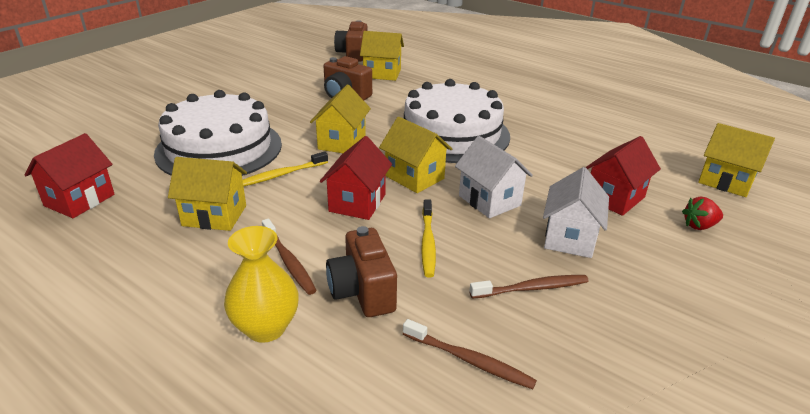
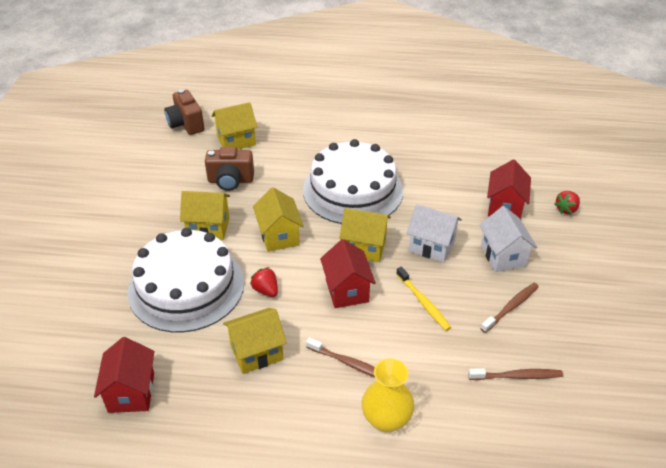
camera: 30 degrees left, 10 degrees up
(281, 175) = (266, 290): yellow toothbrush -> red strawberry
(362, 292) = (418, 362): brown camera -> none
(725, 181) = (557, 161): yellow house -> yellow house (208, 227)

